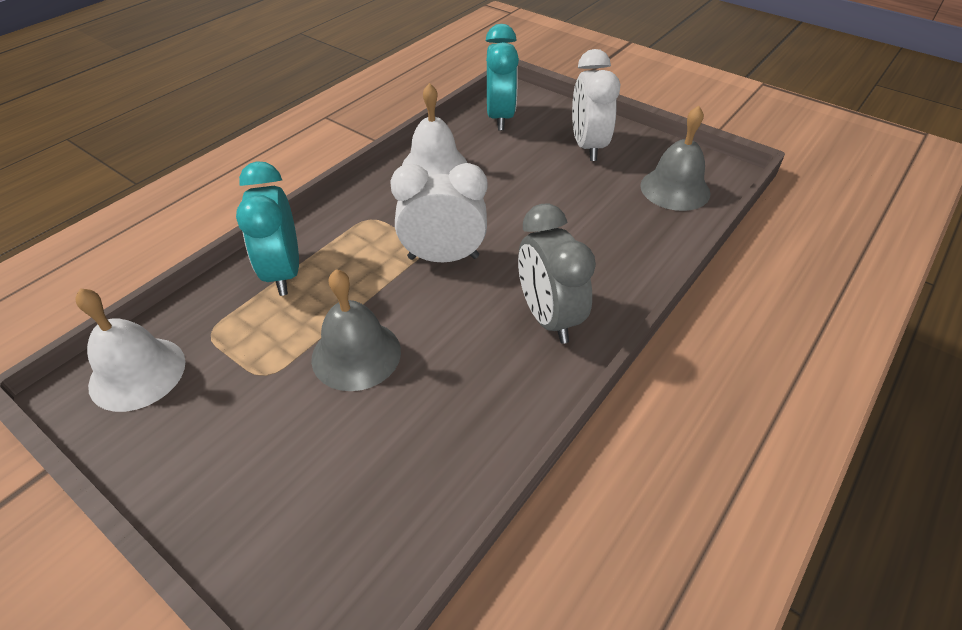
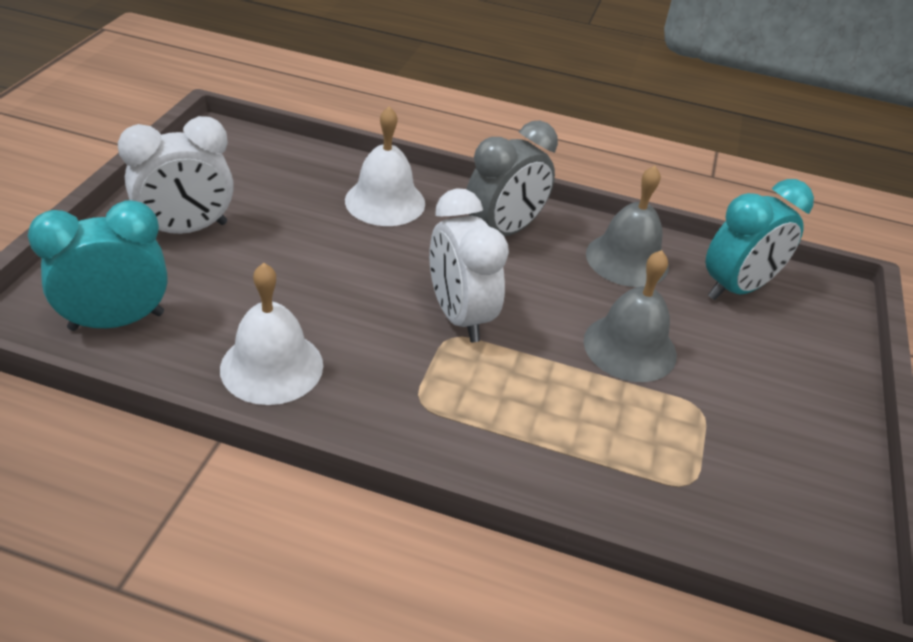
camera: 115 degrees left, 5 degrees down
(137, 373) = (782, 524): white bell -> white bell (385, 201)
(284, 272) = (562, 454): turquoise clock -> turquoise clock (736, 288)
(675, 189) = (263, 165): grey bell -> grey bell (627, 259)

